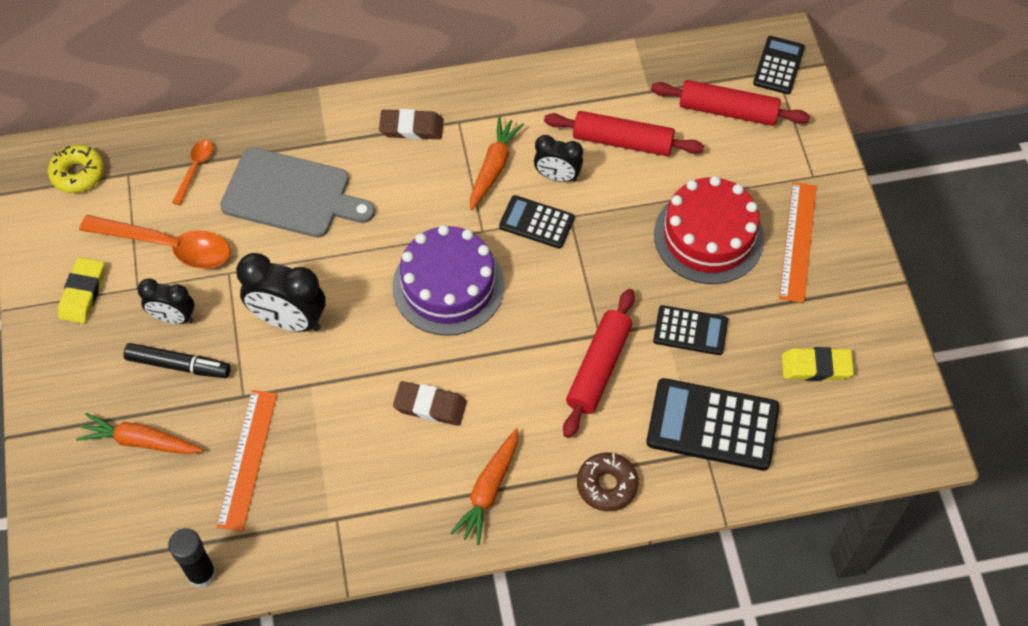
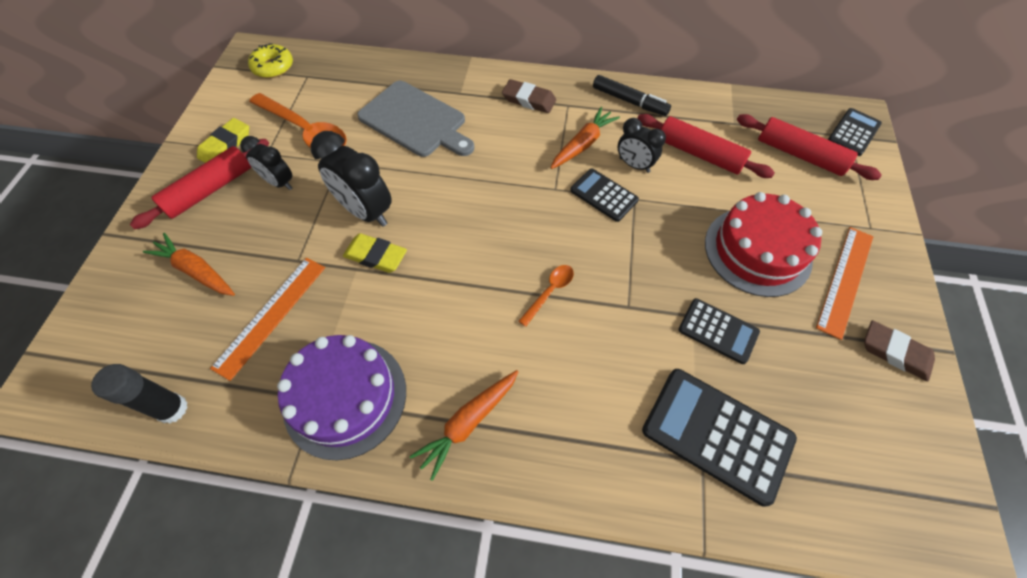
camera: 20 degrees right, 0 degrees up
(178, 365) = (262, 219): black marker -> black marker (629, 101)
(195, 169) = (355, 85): orange spoon -> orange spoon (549, 292)
(430, 406) = (449, 321): brown eraser -> brown eraser (895, 352)
(448, 286) = (508, 223): purple cake -> purple cake (345, 397)
(599, 368) = (617, 338): red rolling pin -> red rolling pin (210, 190)
(607, 485) = (587, 460): brown donut -> none
(816, 367) = (843, 409): yellow eraser -> yellow eraser (376, 256)

